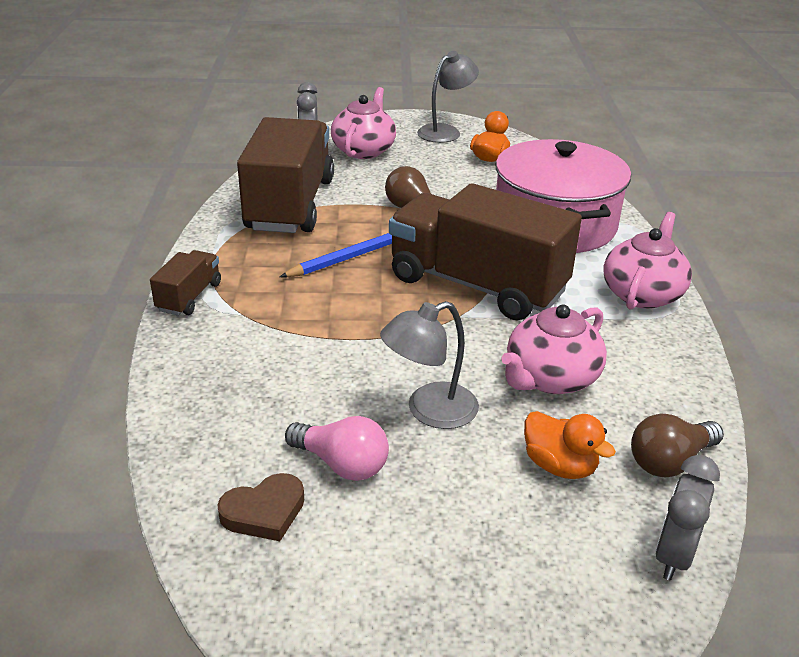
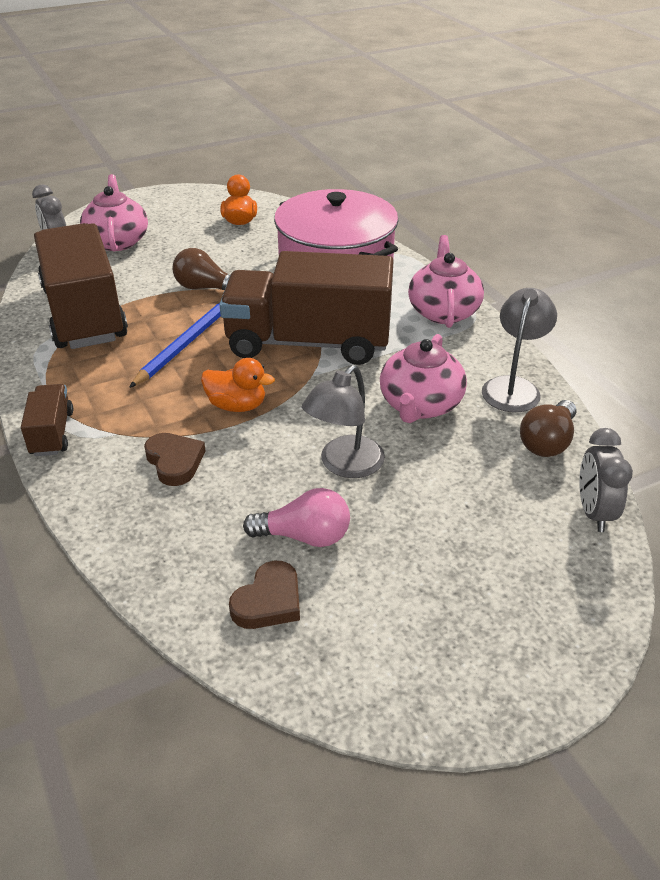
camera: 25 degrees left, 5 degrees up
(273, 355) = (175, 461): none -> brown heart
(445, 131) = (182, 204): grey lamp -> grey lamp (513, 387)
(559, 466) = (473, 474): orange duck -> orange duck (237, 405)

